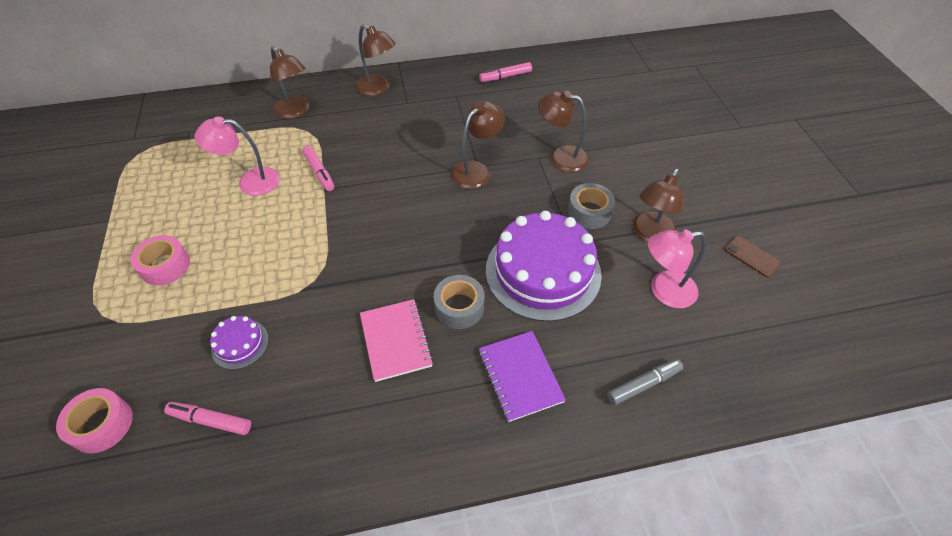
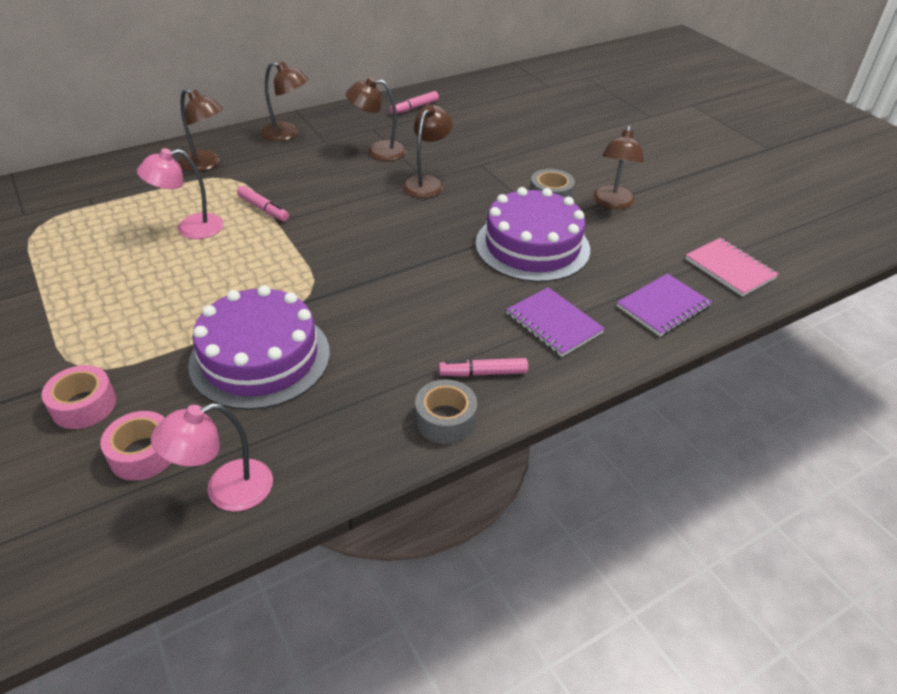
camera: 20 degrees left, 10 degrees down
(165, 266) = (134, 313): pink tape -> pink tape (84, 405)
(211, 421) = (266, 422): pink marker -> pink marker (483, 373)
(240, 344) = (260, 358): purple cake -> purple cake, size x2.28
(396, 340) = (421, 322): pink notebook -> pink notebook (729, 269)
(459, 307) = (469, 286): grey tape -> grey tape (445, 420)
(560, 157) = (501, 160): brown lamp -> brown lamp (378, 151)
(643, 384) = (663, 307): grey marker -> purple notebook
(664, 290) = (645, 240): pink lamp -> pink lamp (226, 490)
(751, 256) = (705, 204): brown phone -> none

